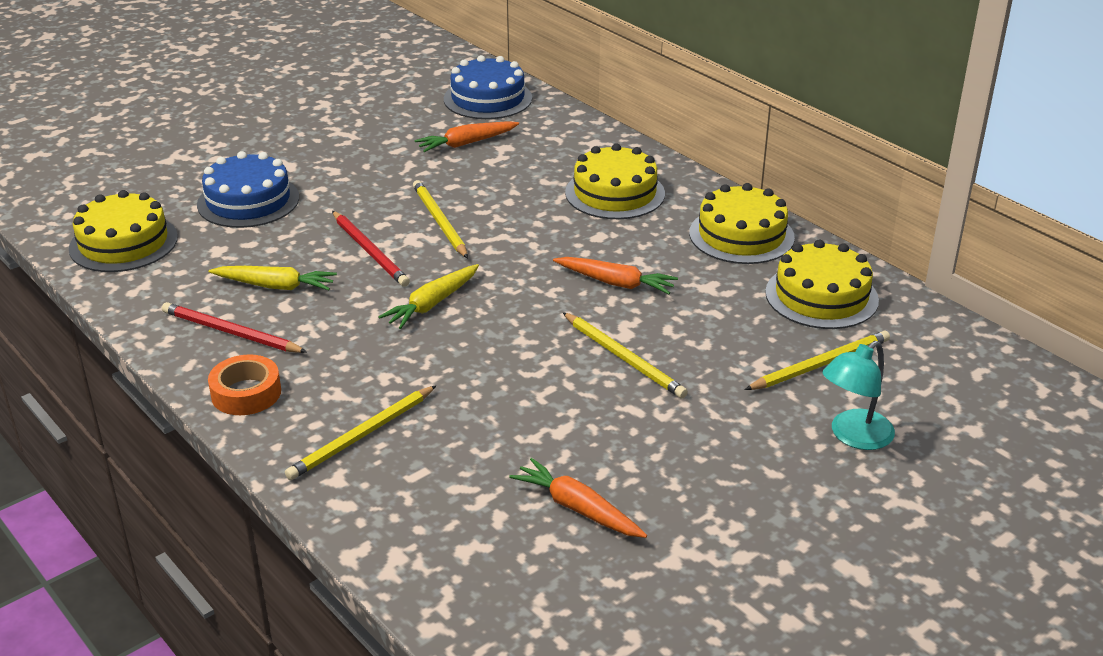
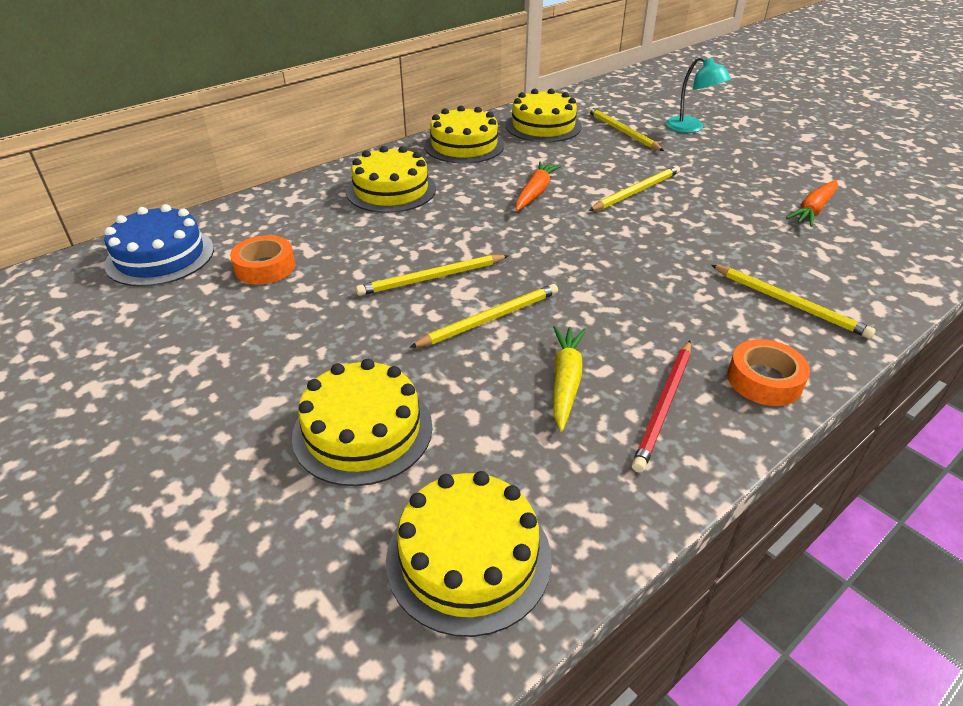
camera: 90 degrees left, 5 degrees up
(248, 201) = (363, 430): blue cake -> yellow cake
(370, 251) = (490, 319): red pencil -> yellow pencil
(432, 304) = (581, 276): yellow carrot -> none
(466, 143) = (265, 267): orange carrot -> orange tape

